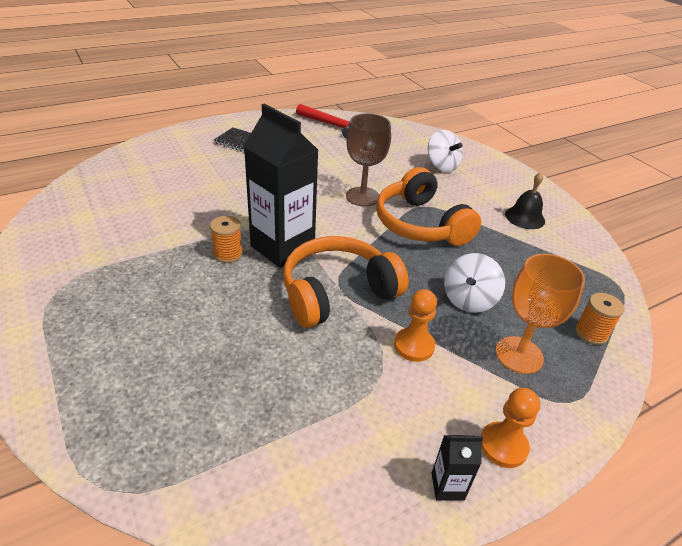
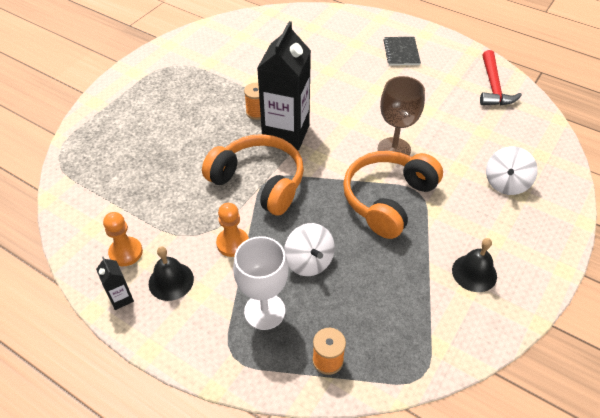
camera: 65 degrees right, 10 degrees up
(443, 422) = (171, 281): none -> black bell
(469, 299) = (309, 261): white spinning top -> white spinning top turned 120 degrees counterclockwise
(503, 446) = (168, 321): orange pawn -> orange pawn (126, 252)
(519, 355) = (264, 311): orange goblet -> white goblet

